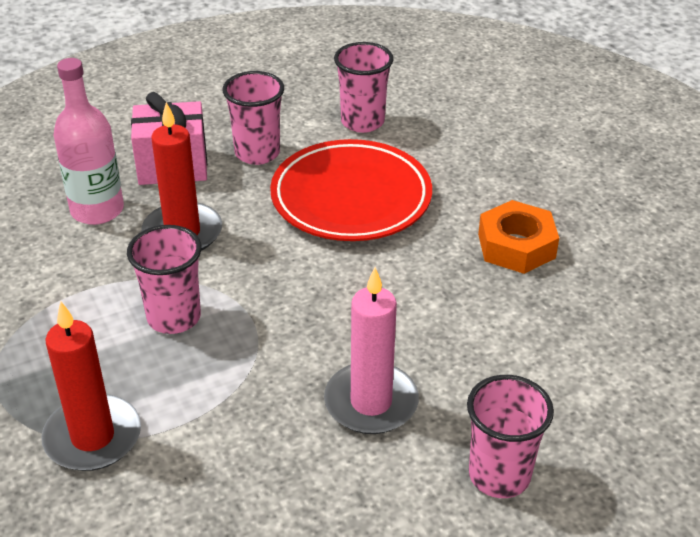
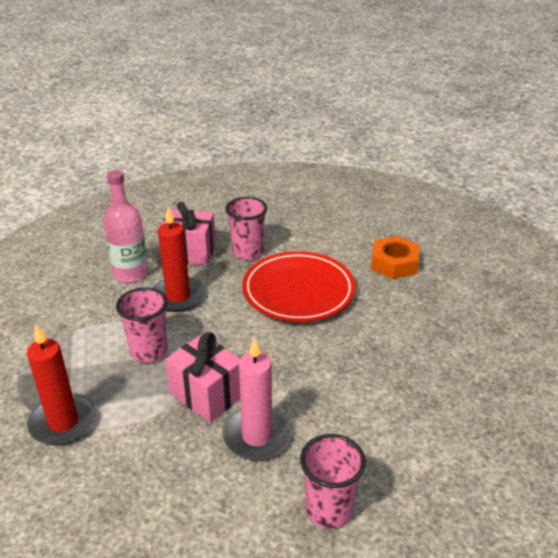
camera: 15 degrees right, 5 degrees down
(281, 361) = (207, 394): none -> pink gift
(362, 122) = (326, 242): pink cup -> none
(516, 246) = (403, 343): orange nut -> orange nut (394, 263)

